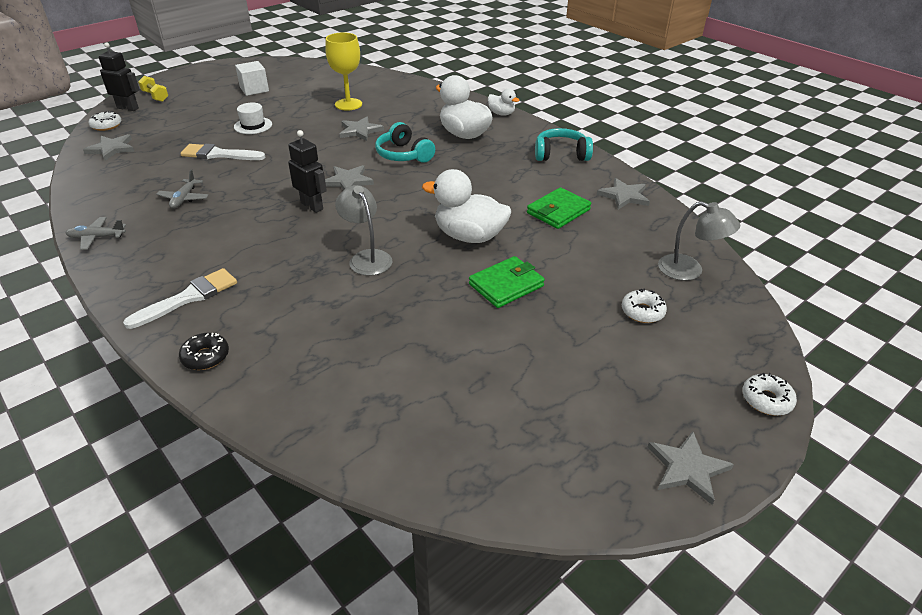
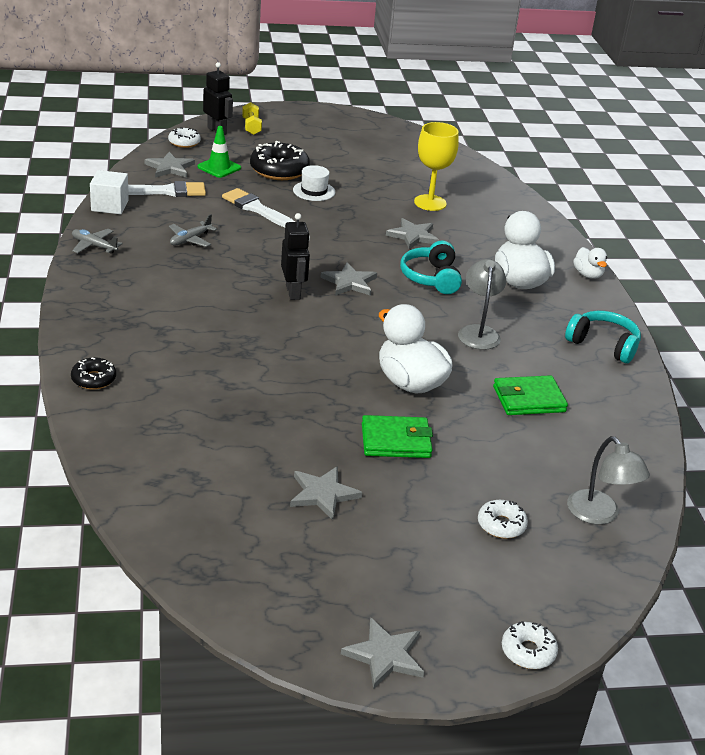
camera: 30 degrees right, 5 degrees down
(156, 134) = (219, 167): none -> green traffic cone
(189, 297) = (121, 327): white brush -> white brush (166, 191)
(210, 120) = (279, 170): none -> black donut
(254, 89) = (351, 152): white cube -> white cube (110, 206)
(367, 257) = (295, 360): grey lamp -> grey lamp (478, 332)
(624, 196) = (622, 415): grey star -> grey star (323, 494)

